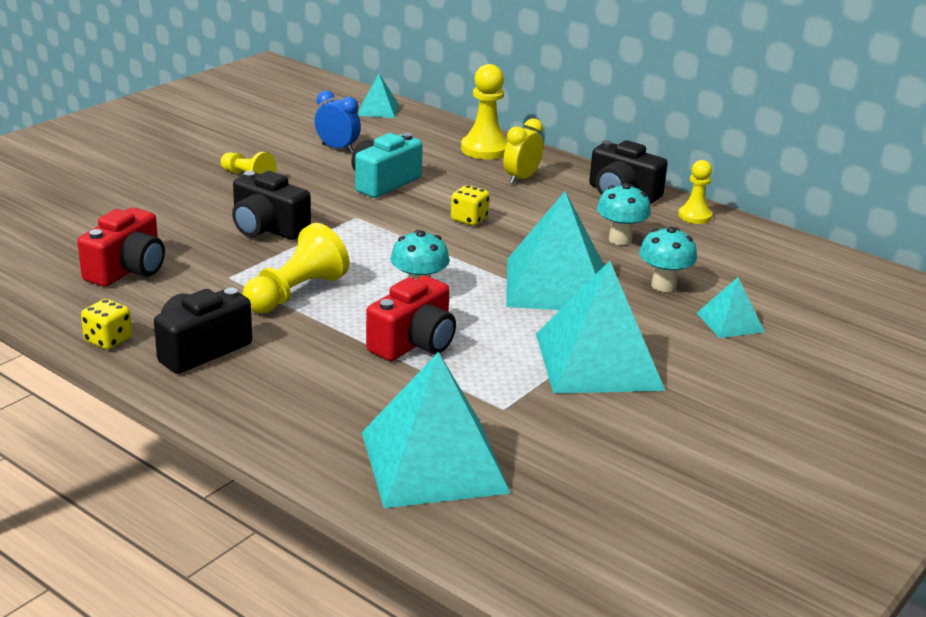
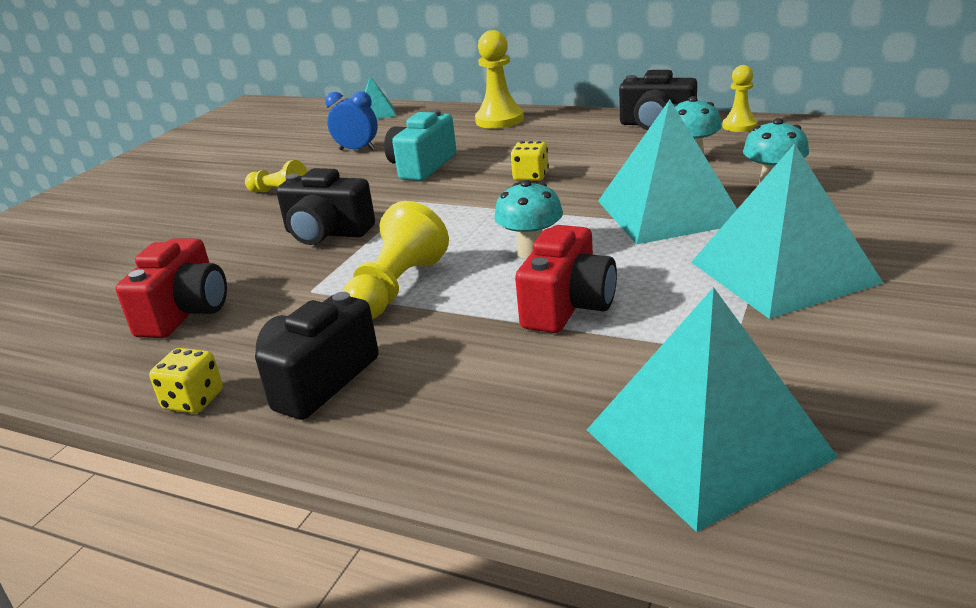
camera: 10 degrees left, 0 degrees up
(521, 178) = (552, 134): yellow clock -> none
(730, 322) = (871, 202): turquoise pyramid -> none

